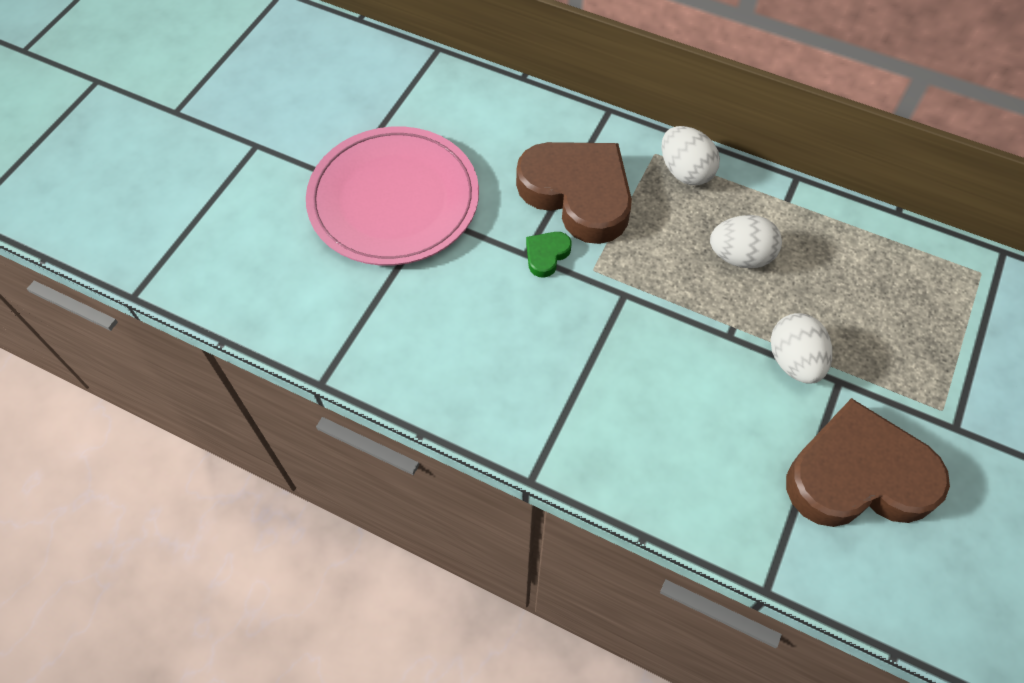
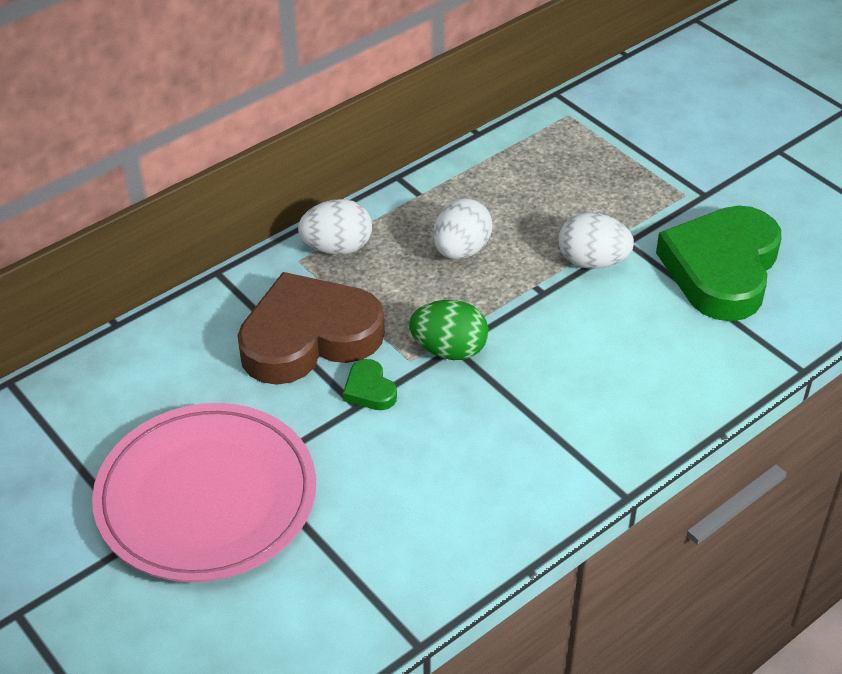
camera: 65 degrees left, 15 degrees down
(620, 292) = (449, 350): none -> green egg
(858, 475) = (721, 269): brown heart -> green heart

